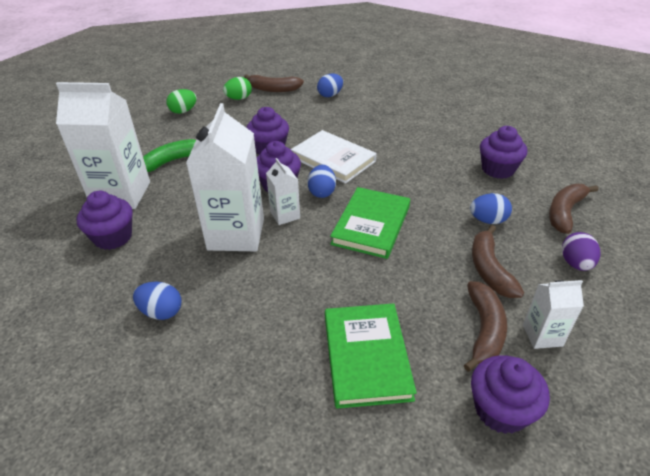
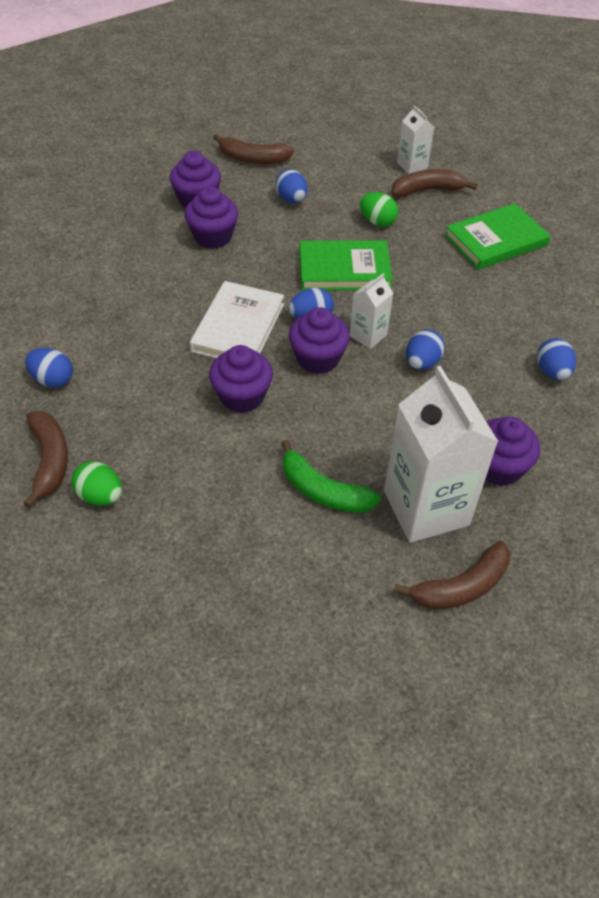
camera: 115 degrees left, 10 degrees up
(183, 111) = (174, 557): green egg -> green egg (377, 222)
(236, 234) = (422, 362): white carton -> blue egg
(489, 269) = (359, 193): brown banana -> brown banana (461, 586)
(500, 410) = (488, 178): purple cupcake -> purple cupcake (213, 237)
(575, 264) = (322, 153): purple egg -> none

